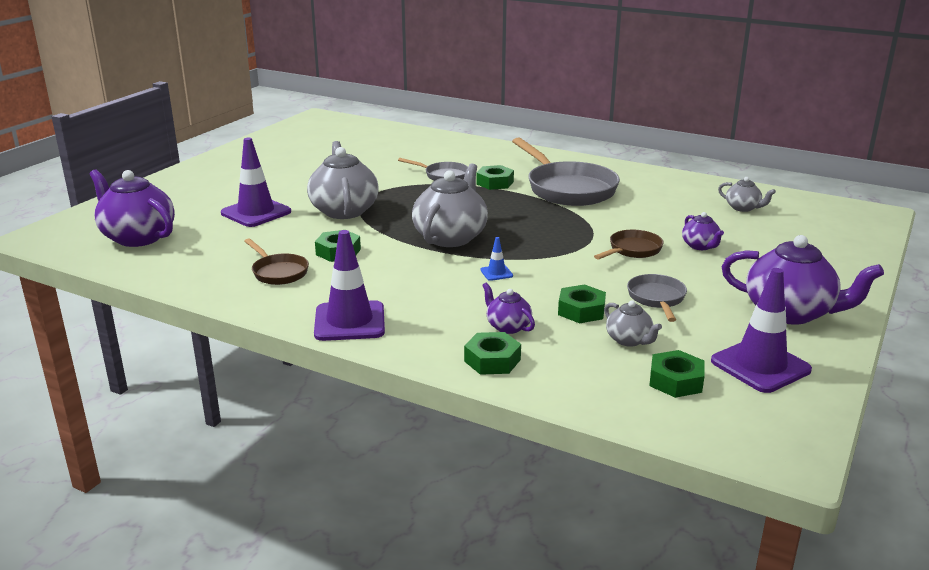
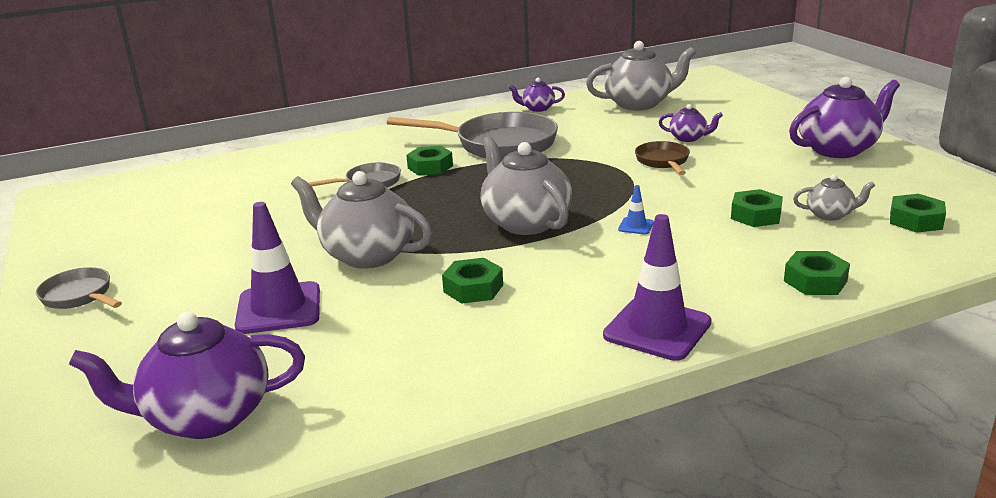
camera: 50 degrees left, 0 degrees up
(278, 272) = (476, 338): brown pan -> none
(507, 326) = (754, 254): purple teapot -> purple teapot (537, 108)
(656, 299) = (766, 182): grey pan -> grey pan (79, 296)
(743, 208) = (639, 104): grey teapot -> grey teapot, size x2.00
(760, 366) = (914, 185): purple traffic cone -> none

